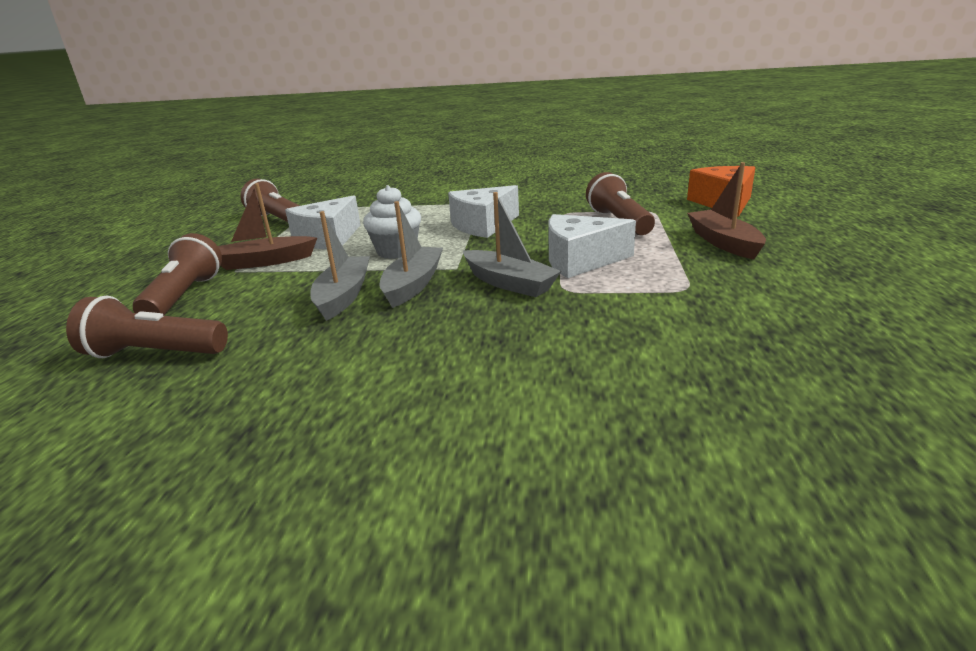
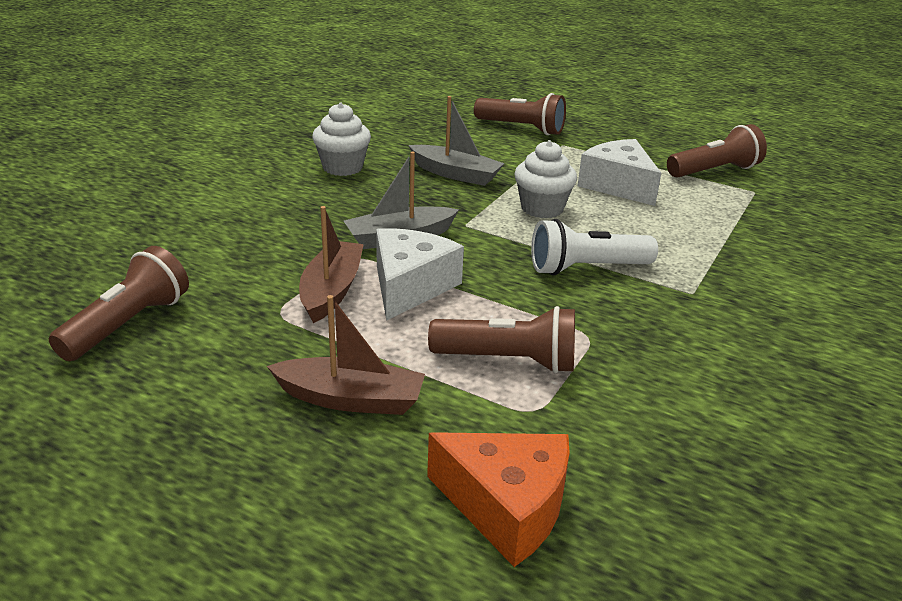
camera: 110 degrees right, 5 degrees up
(154, 353) = (430, 119): brown flashlight -> brown flashlight (128, 324)
(264, 262) = (573, 156): brown boat -> brown boat (331, 290)
(366, 358) = (342, 167): none -> white cupcake
(413, 285) = (446, 200): grey boat -> none
(483, 225) = (586, 268): white cheese -> white flashlight

